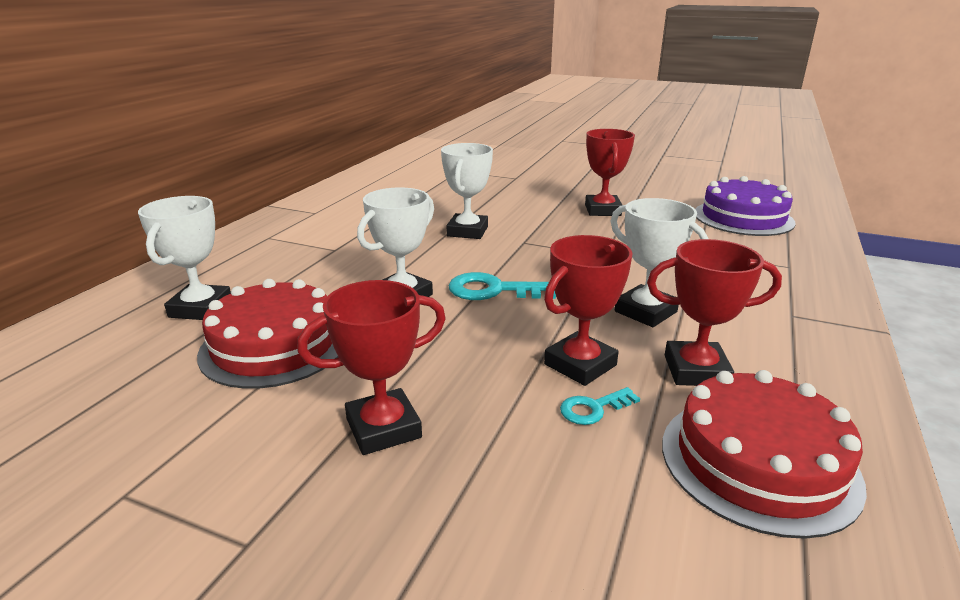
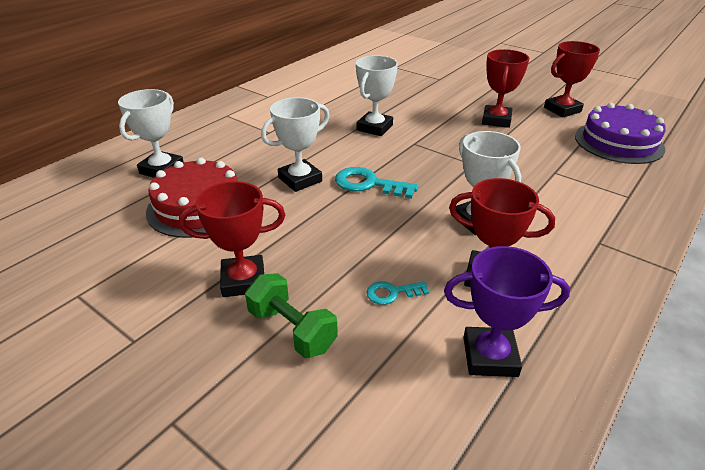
camera: 15 degrees right, 10 degrees up
(485, 479) = (292, 330): none -> green dumbbell
(580, 365) = (401, 257): red trophy -> red trophy (562, 110)
(758, 462) = (490, 356): red cake -> purple trophy

